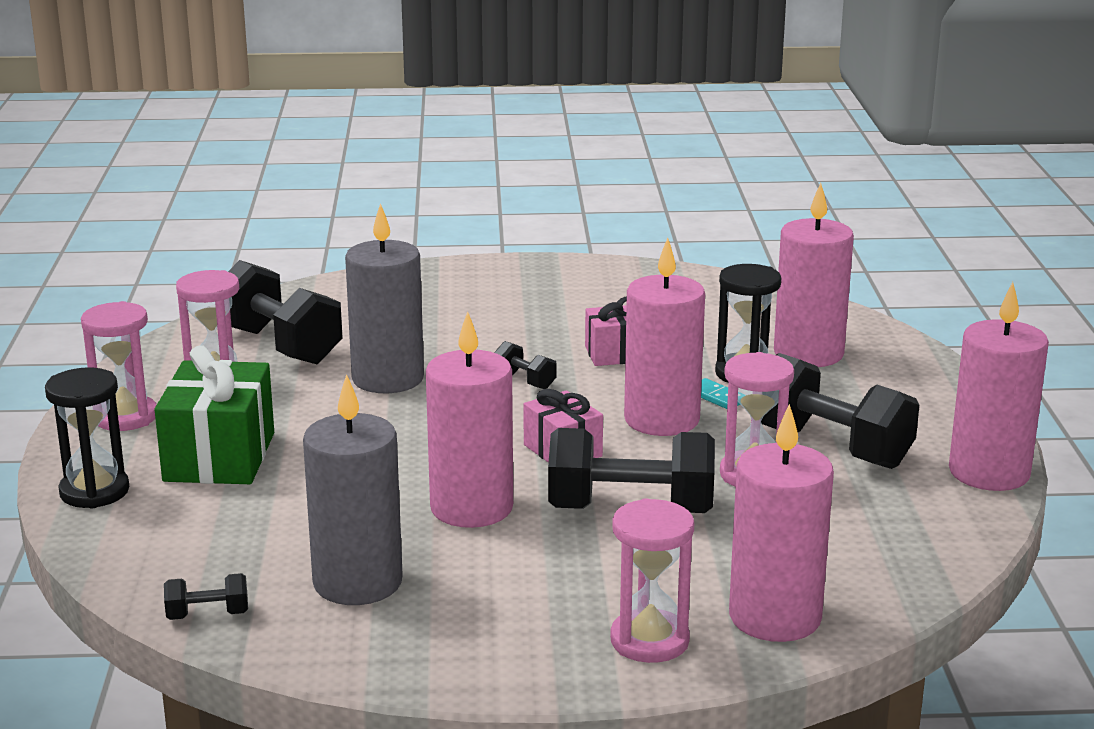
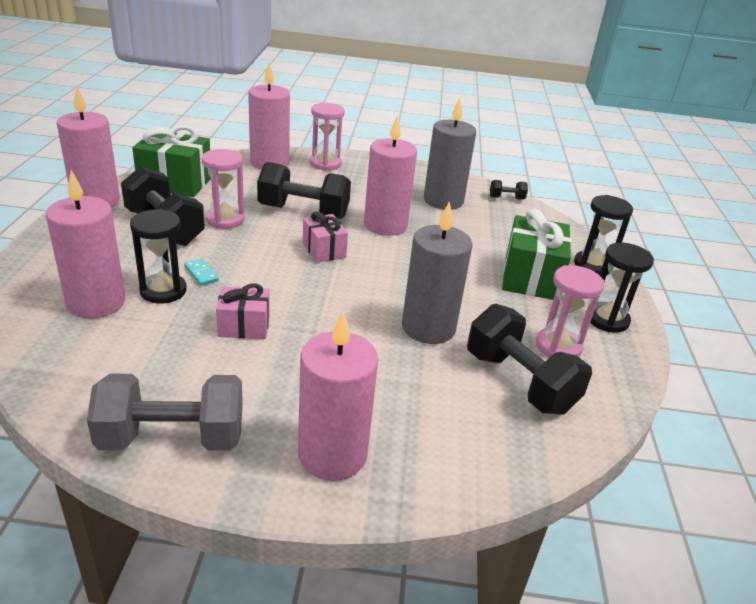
camera: 175 degrees left, 10 degrees up
(125, 417) = (607, 319): pink hourglass -> black hourglass
(525, 380) = (327, 309): black dumbbell -> none
(623, 279) = (172, 438): none -> grey dumbbell
(661, 420) = (251, 262): pink candle -> pink candle (332, 454)
(909, 531) = (175, 183): none -> green gift

